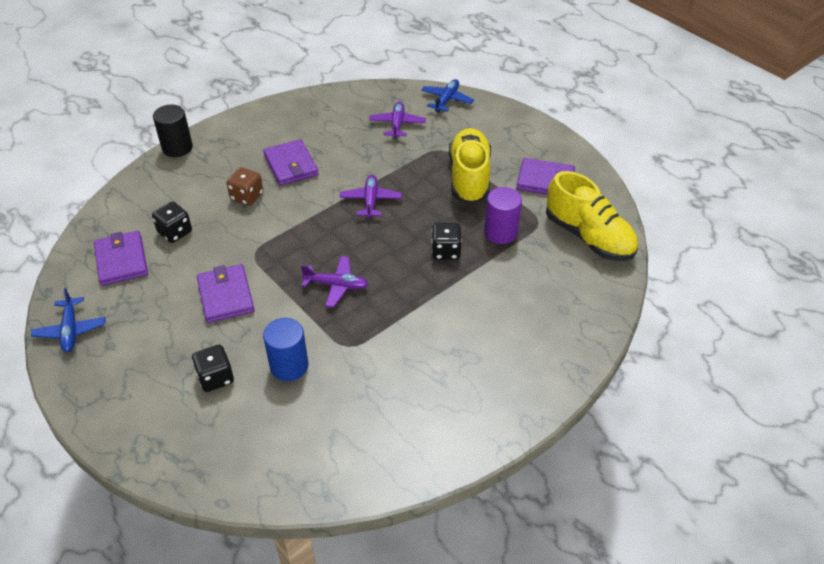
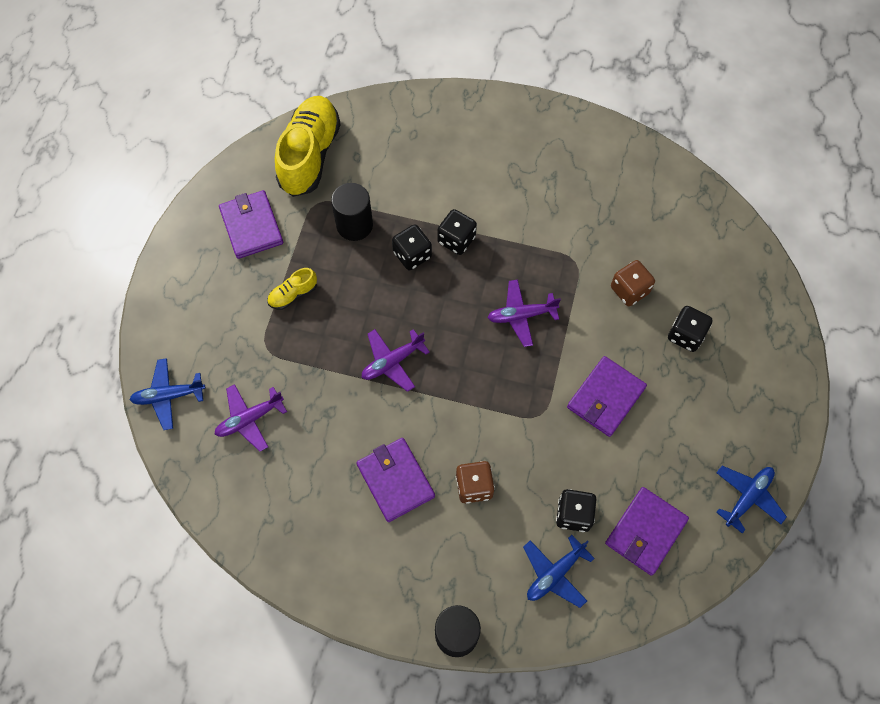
camera: 125 degrees left, 20 degrees up
(154, 204) = (555, 573): none -> blue plane
(289, 366) = (629, 290): blue cylinder -> brown dice
(291, 165) = (395, 480): purple wallet -> purple wallet turned 60 degrees counterclockwise
(336, 285) = (521, 315): purple plane -> purple plane turned 75 degrees counterclockwise
(436, 283) = (456, 240): none -> black dice
(469, 177) = (293, 294): yellow shoe -> yellow shoe, size x0.45
(500, 232) = (354, 225): purple cylinder -> black cylinder

